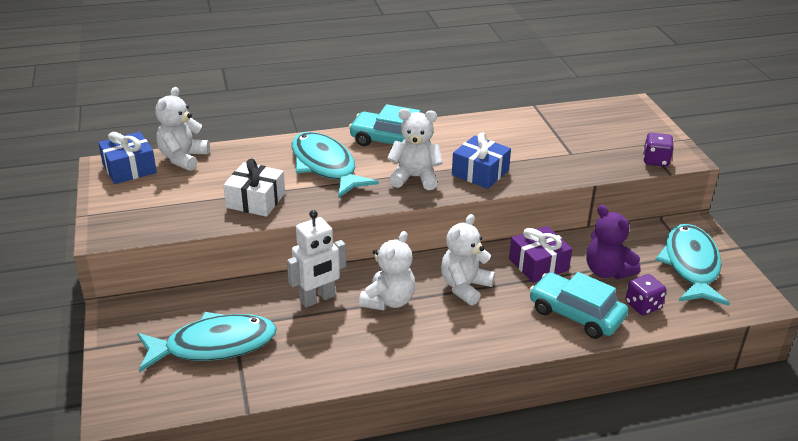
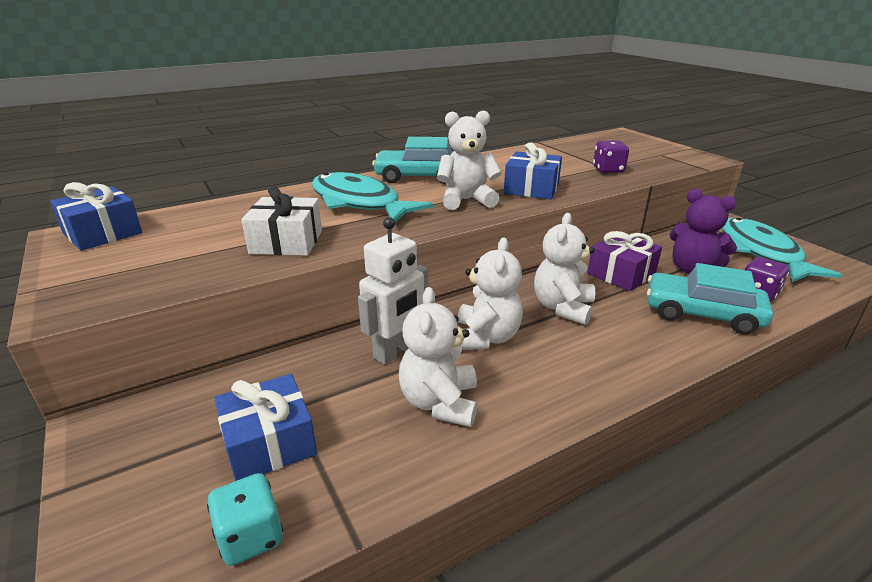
camera: 15 degrees left, 5 degrees down
(183, 158) = (177, 216): white teddy bear -> white teddy bear (439, 403)
(191, 394) = (251, 536): none -> turquoise dice
(214, 345) = (269, 442): turquoise fish -> blue gift
(655, 161) = (684, 163): purple dice -> purple dice (608, 170)

